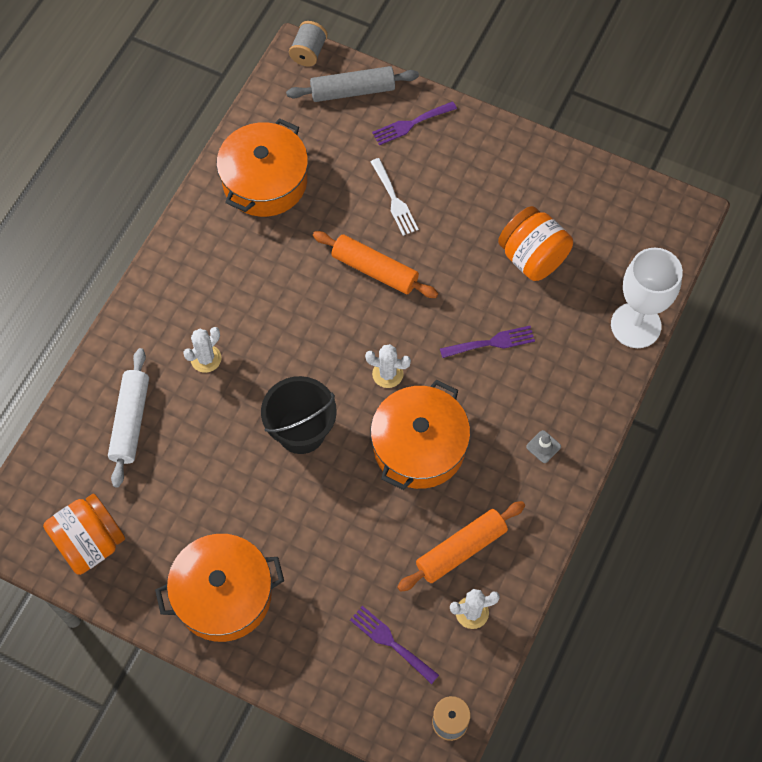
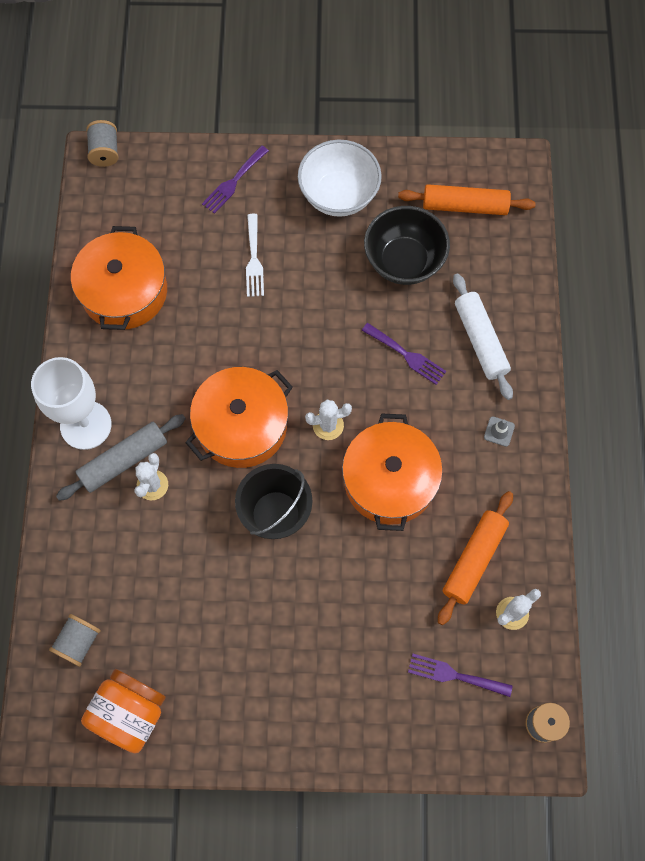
camera: 25 degrees left, 5 degrees up
(77, 463) = (78, 642): none -> grey spool
(130, 421) = (110, 577): white rolling pin -> white rolling pin (480, 340)
(223, 595) = (280, 703): orange pot -> orange pot (242, 425)
(352, 91) = (164, 172): grey rolling pin -> grey rolling pin (124, 460)
(375, 270) = (268, 333): orange rolling pin -> orange rolling pin (465, 206)
(394, 200) = (254, 260): white fork -> white fork turned 45 degrees clockwise
(492, 342) = (407, 355): purple fork -> purple fork turned 75 degrees clockwise
(501, 174) = (339, 195): none -> white bowl
(532, 257) = (404, 261): orange jar -> black bowl
(635, 325) = (524, 285): white goblet -> white goblet (86, 425)

